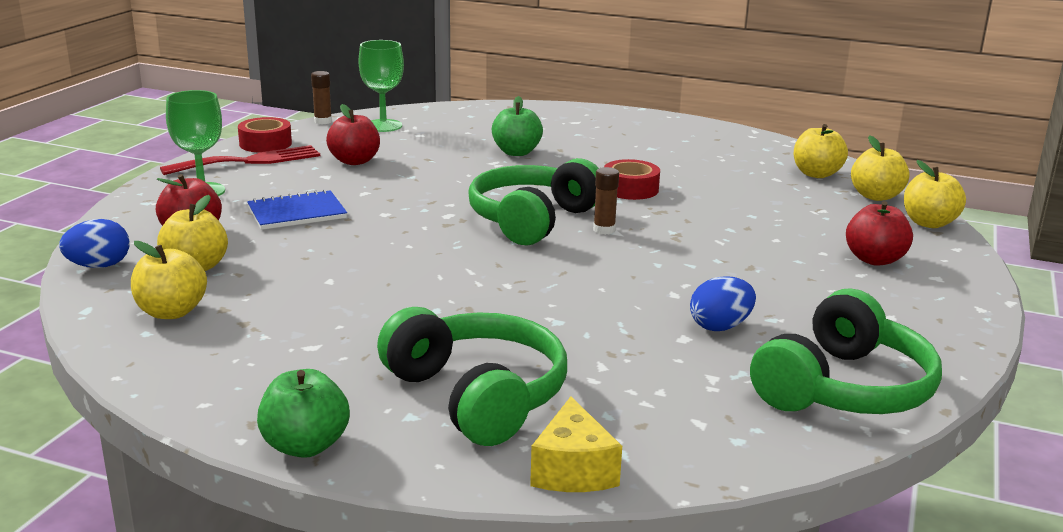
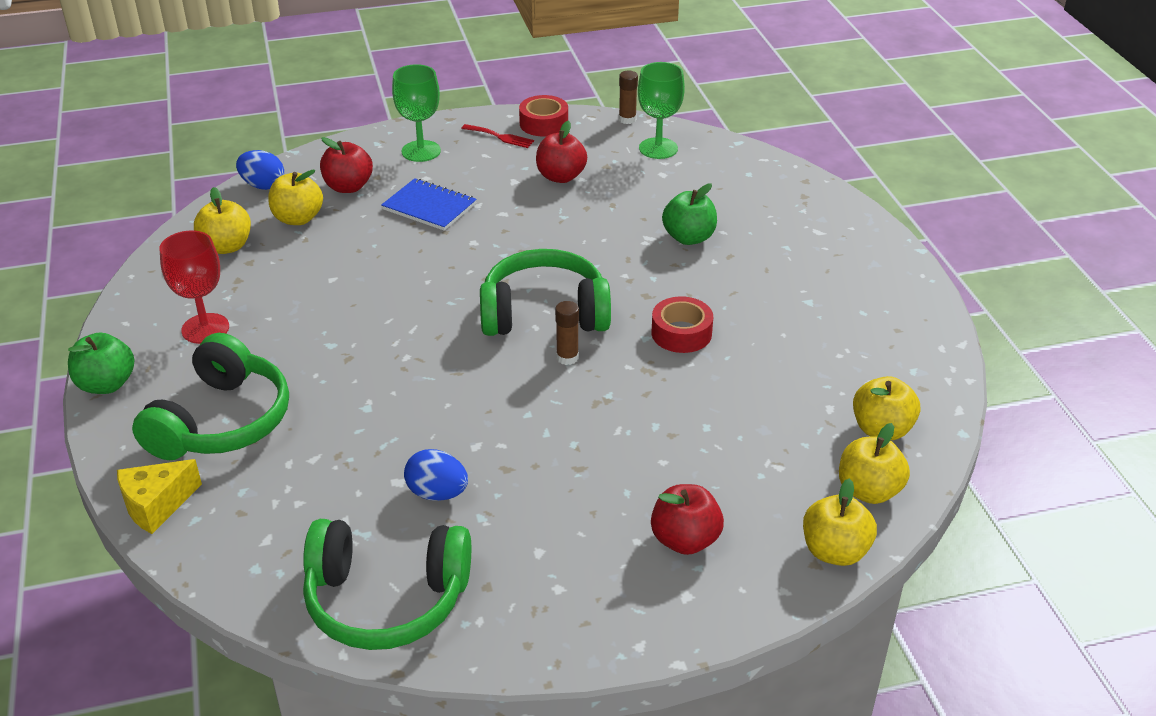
camera: 55 degrees right, 15 degrees up
(249, 161) = (500, 137): red fork -> red fork, size x0.54
(299, 362) = (205, 328): none -> red goblet

